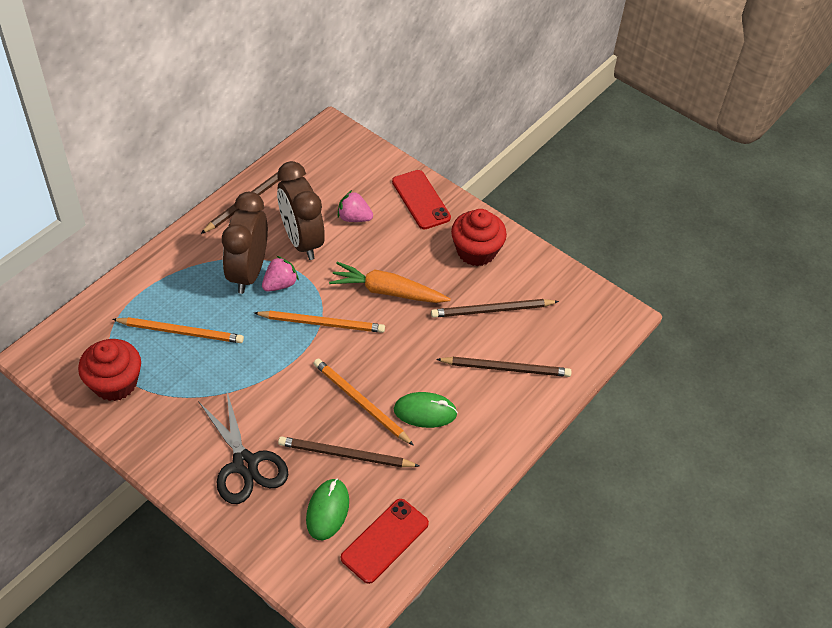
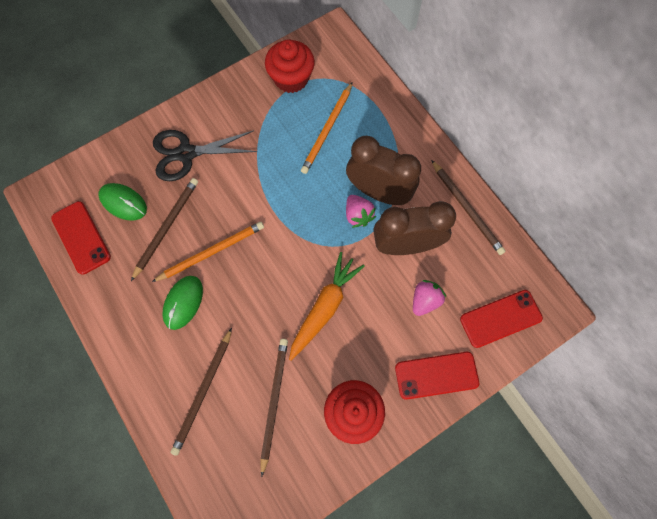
camera: 110 degrees right, 20 degrees up
(322, 323) = (304, 240): orange pencil -> none
(353, 164) = (500, 318): none -> red phone

